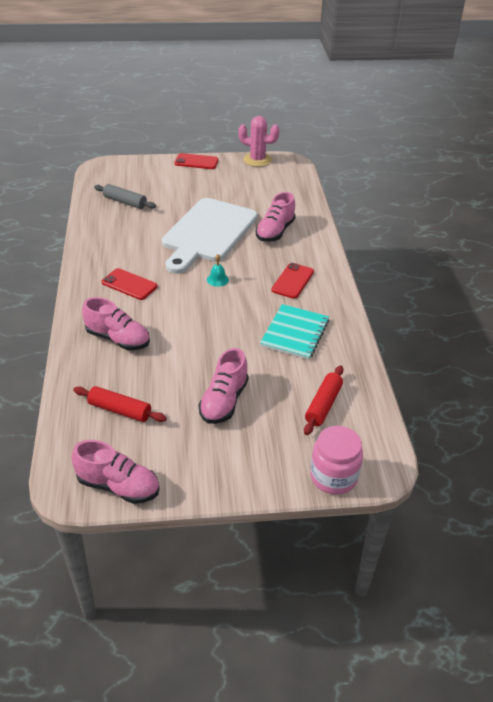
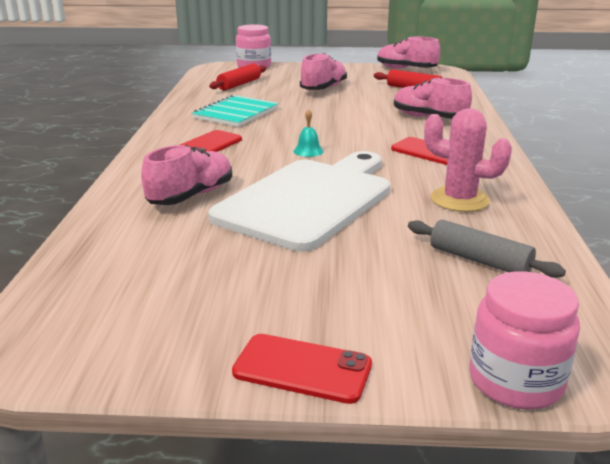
camera: 170 degrees left, 15 degrees down
(129, 162) = (515, 381): none -> pink jar
(257, 160) = (112, 363): pink cactus -> pink cactus (459, 200)

